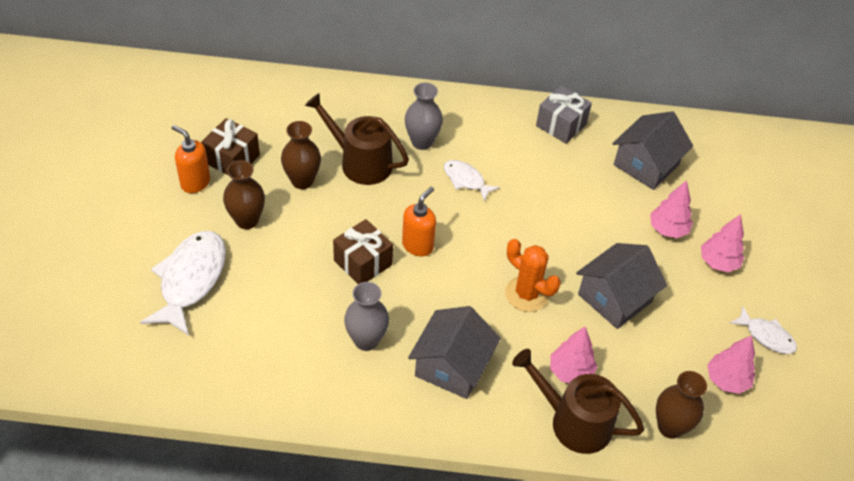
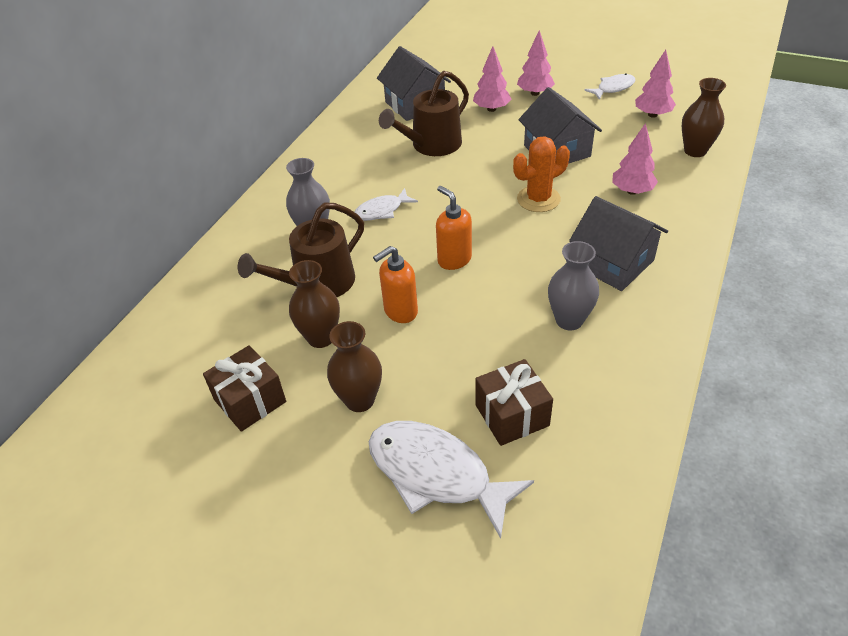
camera: 65 degrees left, 5 degrees down
(195, 182) = (270, 447): orange soap dispenser -> orange soap dispenser (400, 311)
(363, 262) = (462, 305): brown gift -> brown gift (512, 415)
(561, 125) = (342, 139): grey gift -> none
(574, 422) = (686, 200): brown watering can -> brown watering can (432, 145)

